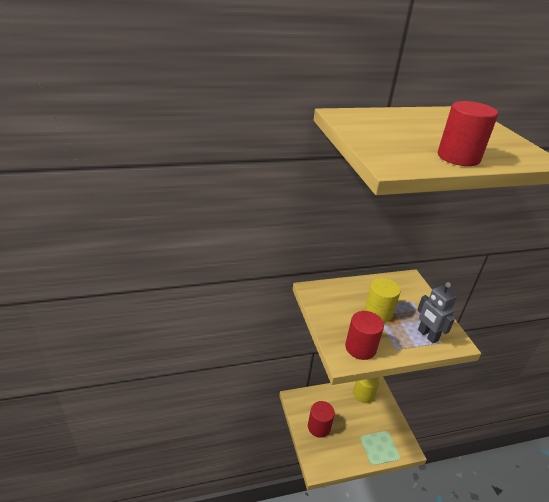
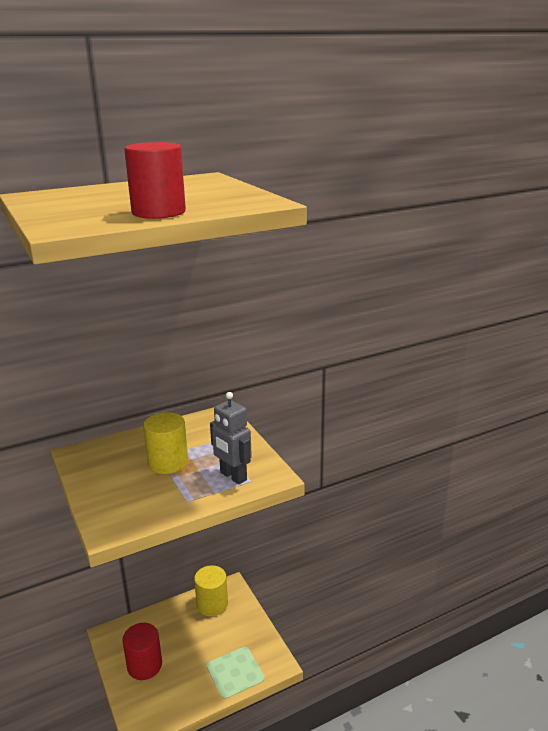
camera: 10 degrees left, 10 degrees down
(360, 348) = (135, 510): red cylinder -> none

